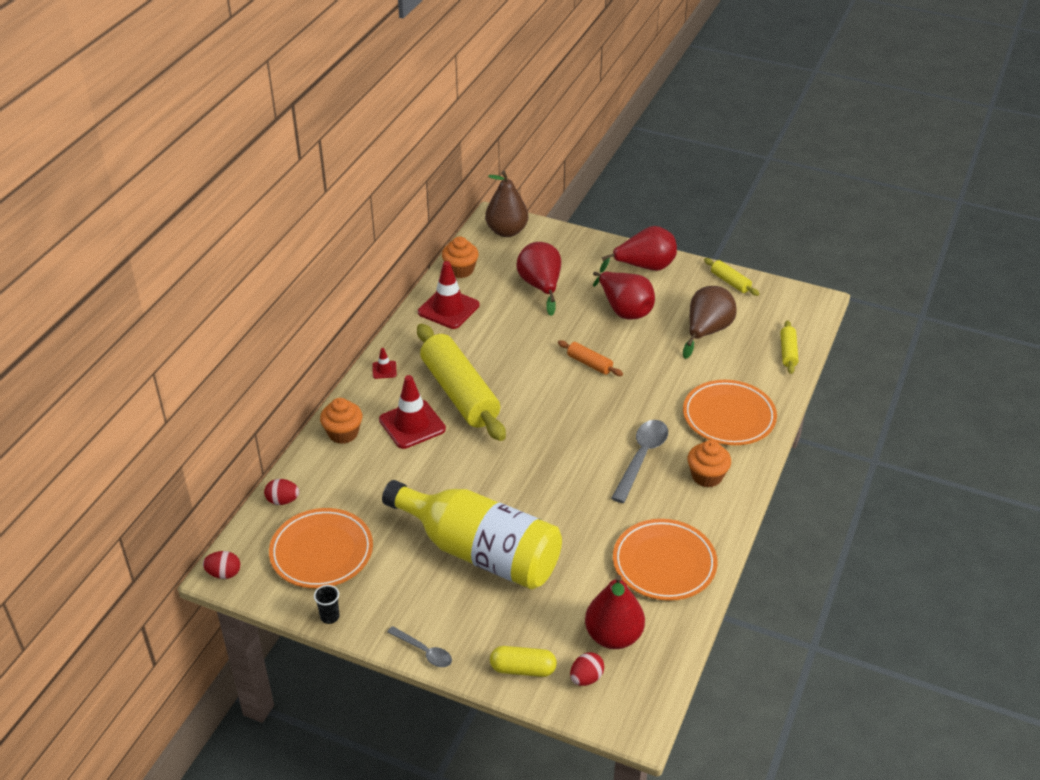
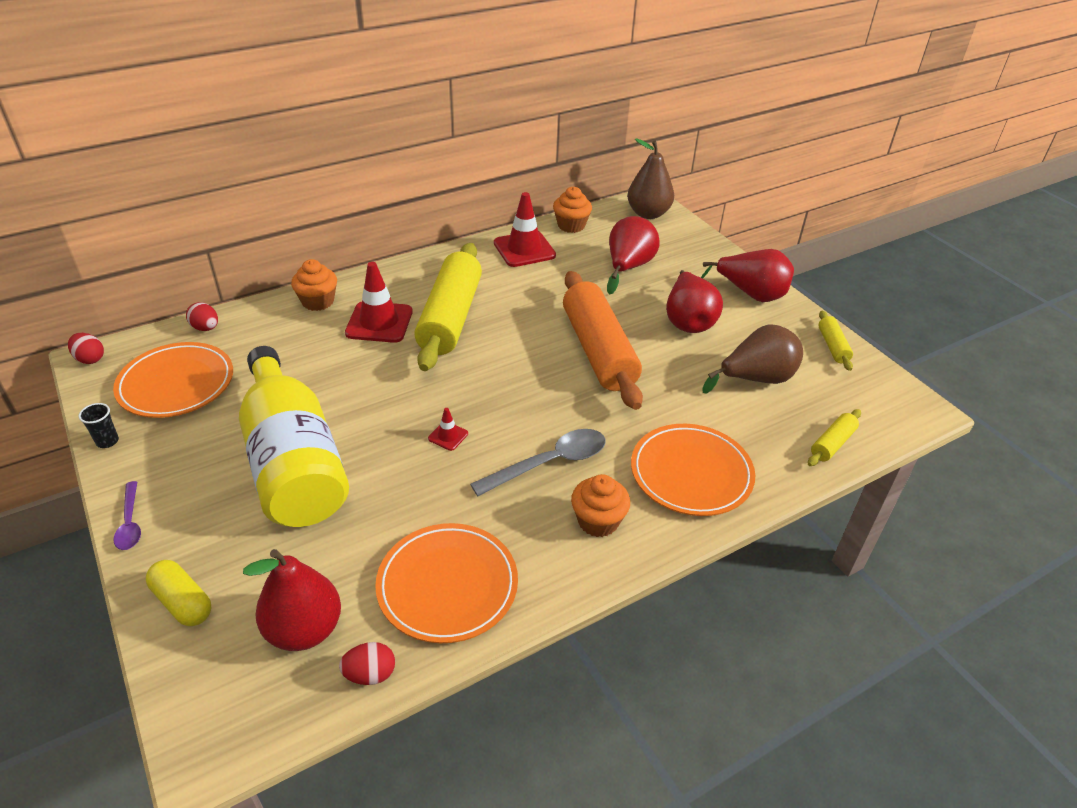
camera: 35 degrees right, 0 degrees up
(384, 370) = (412, 270): red traffic cone -> red traffic cone (448, 436)
(424, 651) = (130, 523): grey spoon -> purple spoon
(586, 678) = (223, 656): red egg -> red egg (370, 674)
(589, 364) = (598, 351): orange rolling pin -> orange rolling pin, size x2.29

